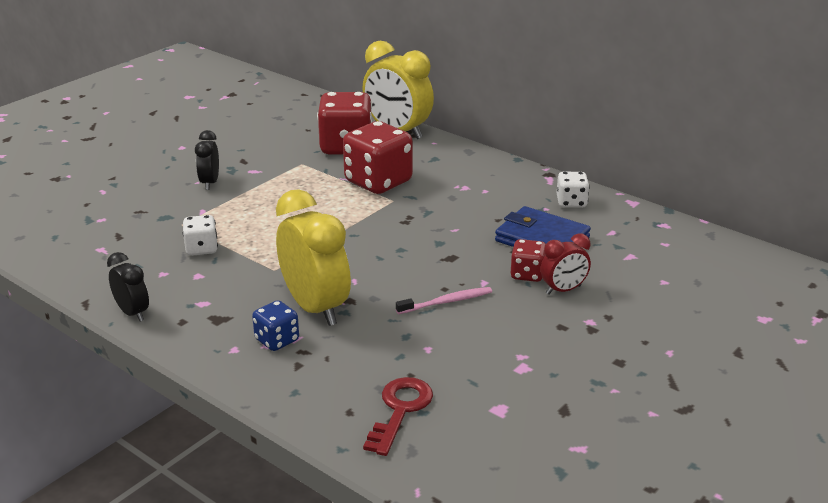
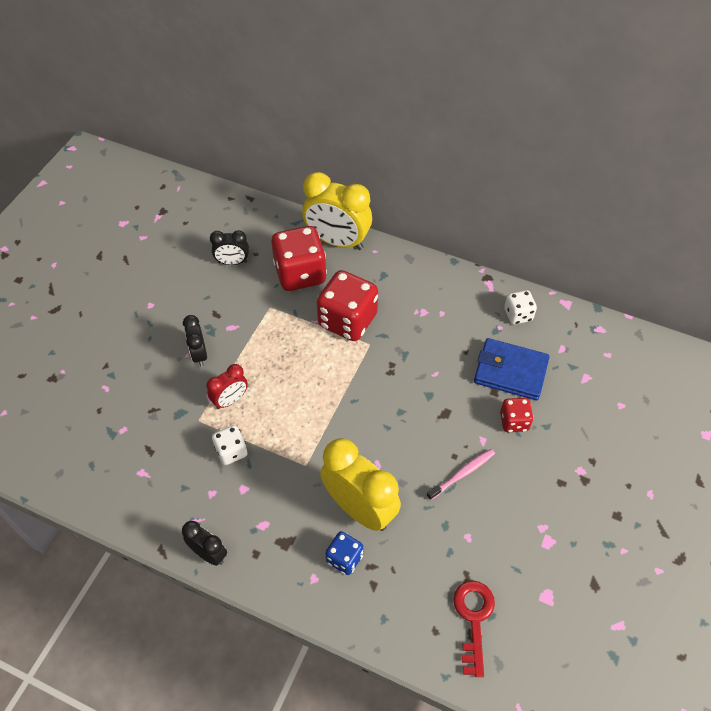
camera: 15 degrees left, 25 degrees up
(281, 131) = (232, 262): none -> black clock
(563, 290) = (548, 435): red clock -> red clock (230, 400)

